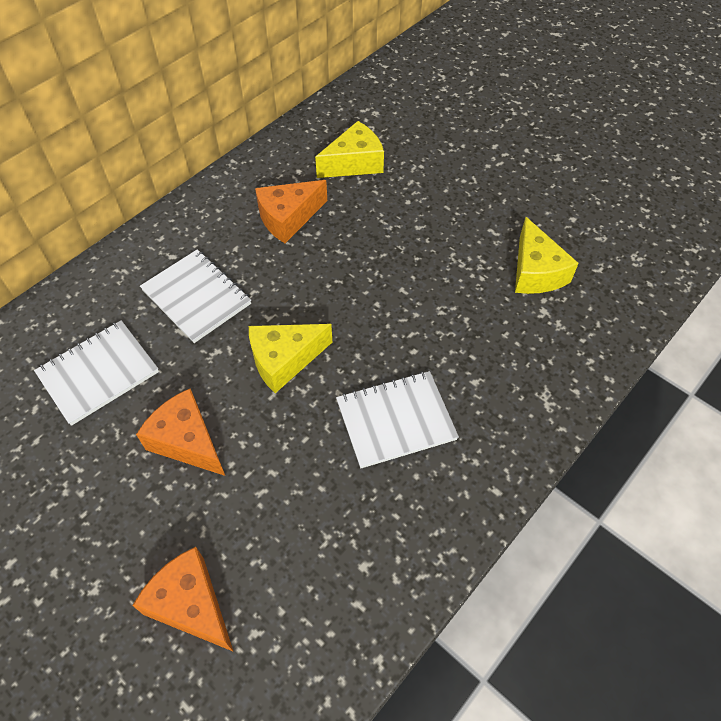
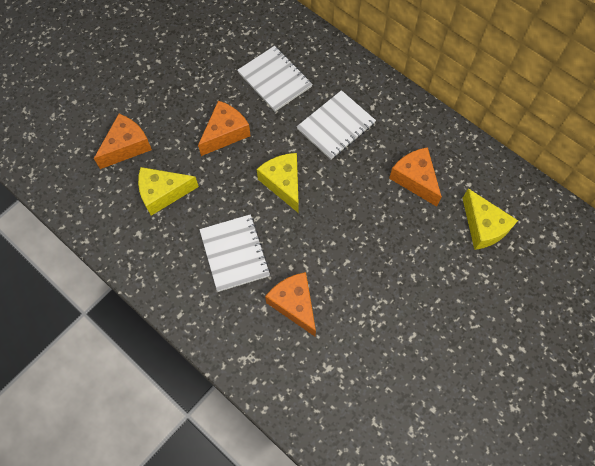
camera: 90 degrees right, 10 degrees up
(465, 346) = (294, 304): none -> orange cheese
(535, 272) = (369, 366): yellow cheese -> yellow cheese (163, 193)

